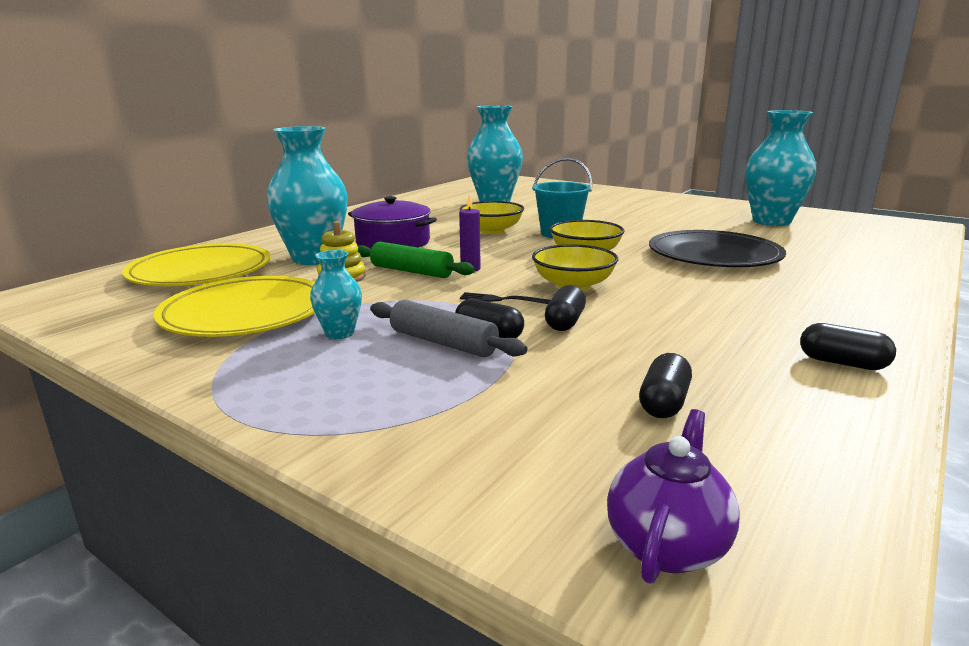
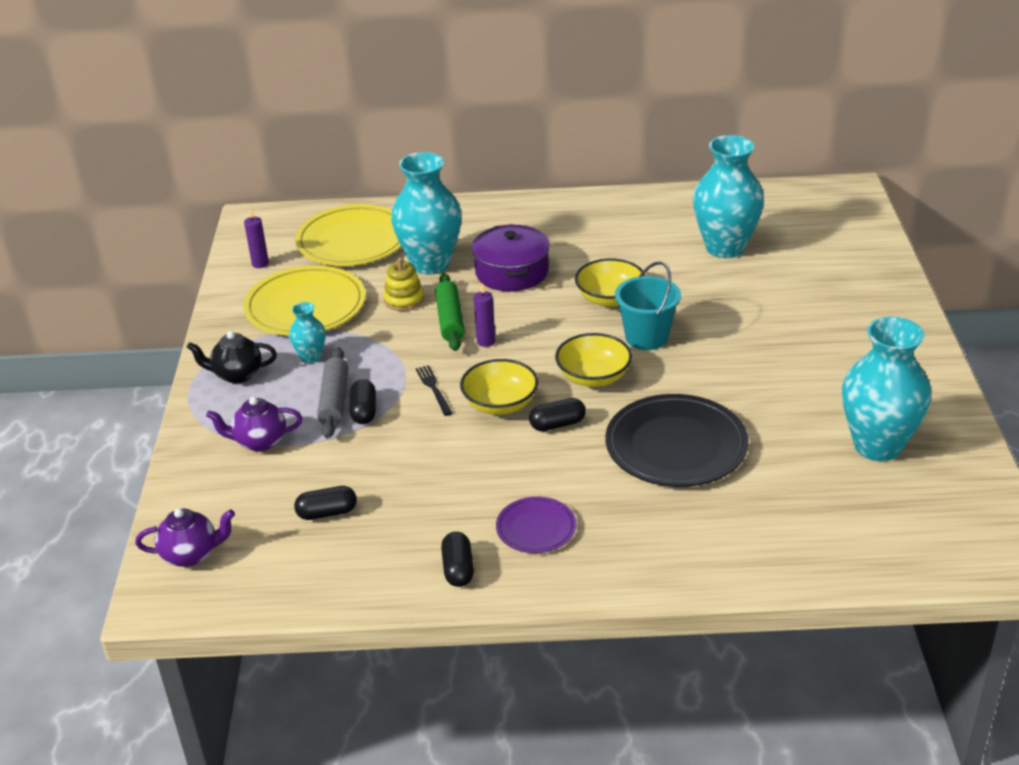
camera: 55 degrees right, 15 degrees up
(114, 312) = (260, 264): none -> purple candle
(281, 379) = (237, 375): none -> black teapot
(449, 404) = (260, 442): none -> purple teapot
(565, 322) = (417, 431): black capsule -> black capsule (557, 424)
(791, 317) = (536, 528): none -> purple plate

